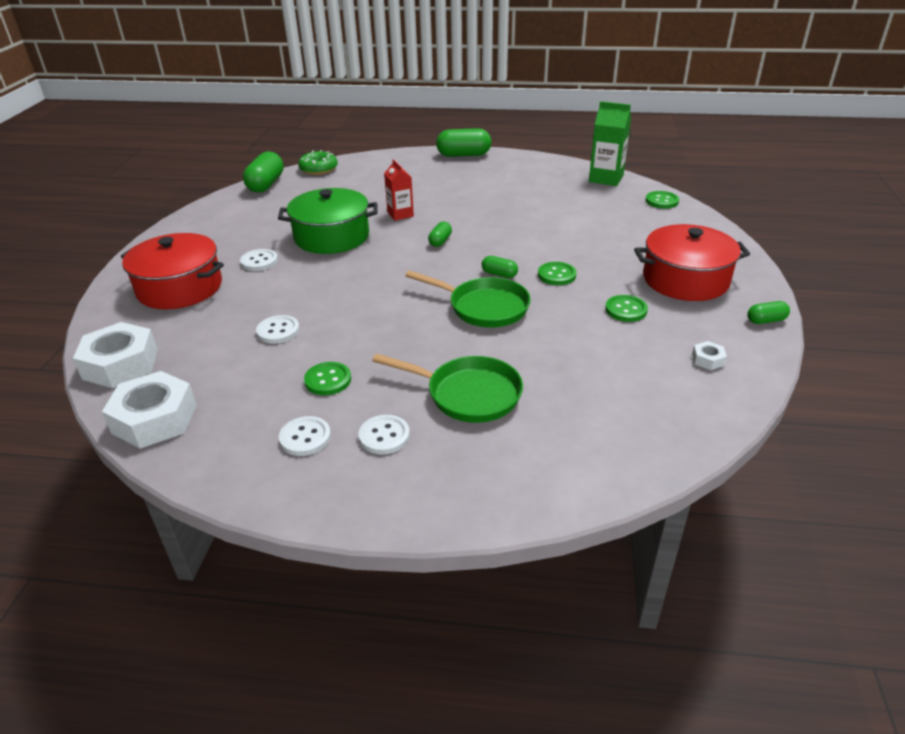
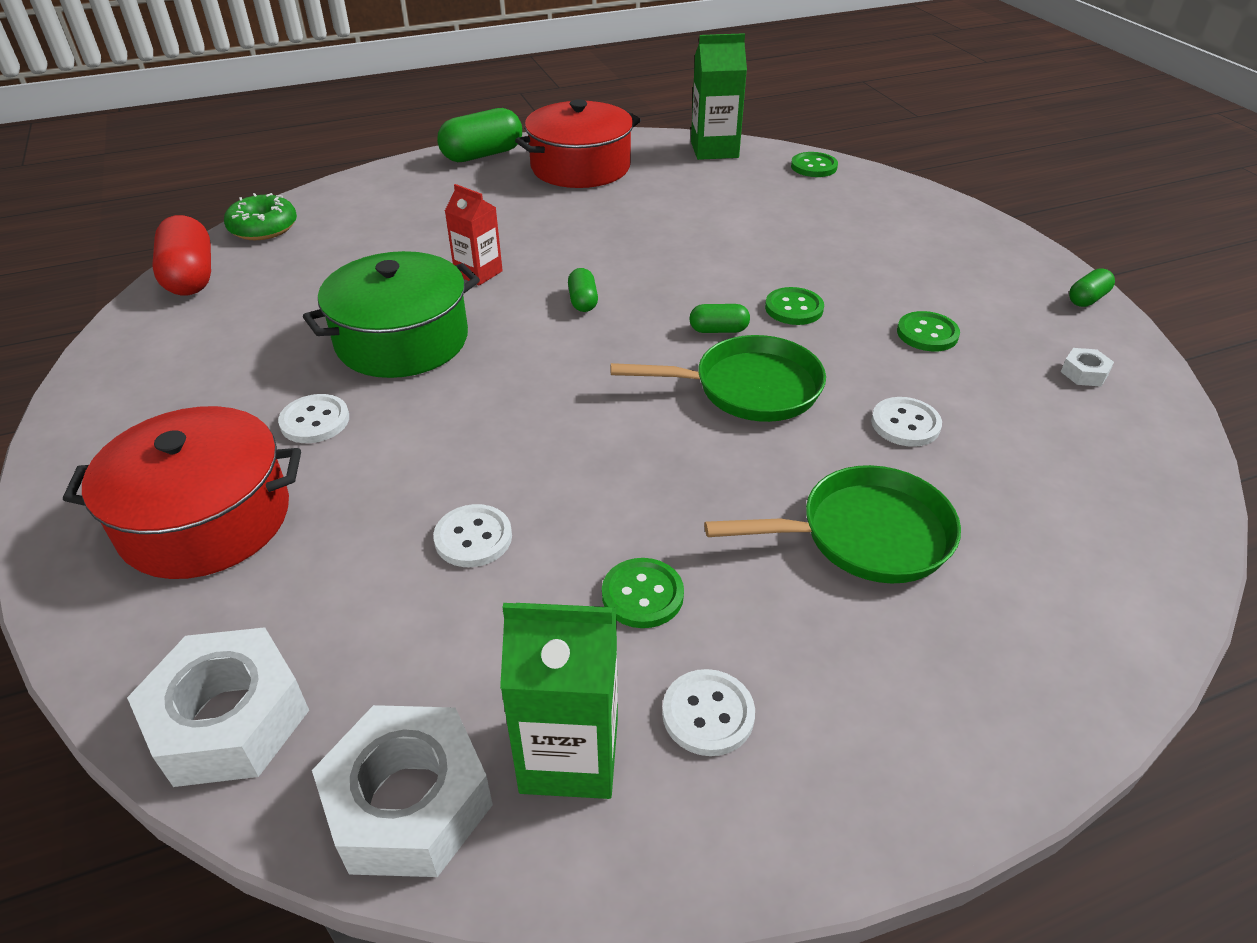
camera: 30 degrees left, 5 degrees up
(231, 428) = (569, 754): none -> green carton
(266, 184) = (190, 277): green capsule -> red capsule
(384, 436) = (821, 656): white button -> white button (905, 424)
(685, 280) = (950, 270): red pot -> red pot (580, 167)

